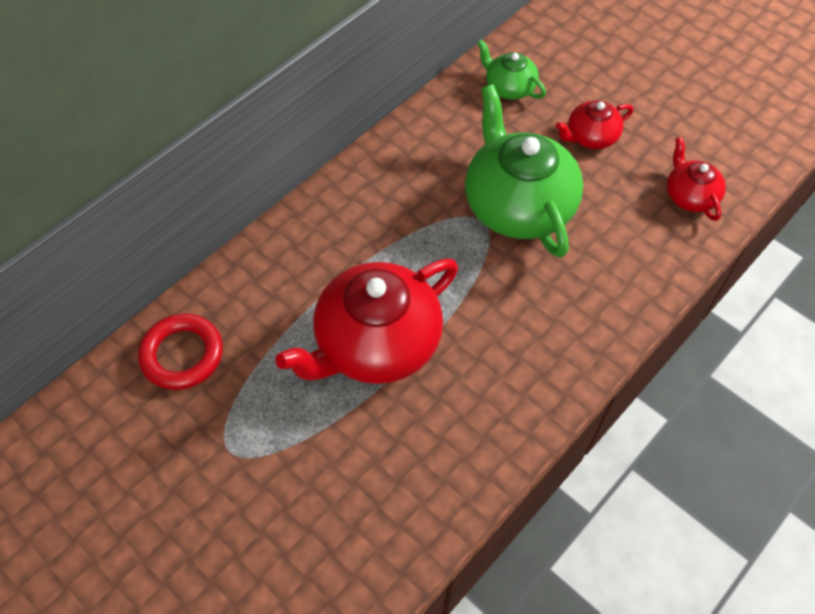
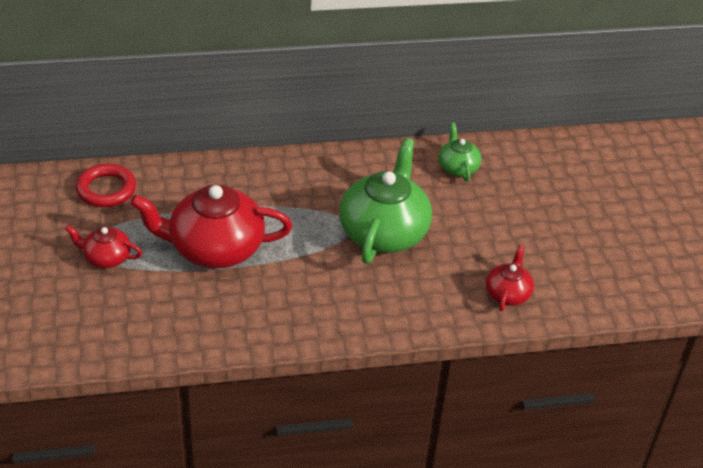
camera: 35 degrees right, 15 degrees down
(590, 137) = (480, 224): red teapot -> red teapot (106, 257)

